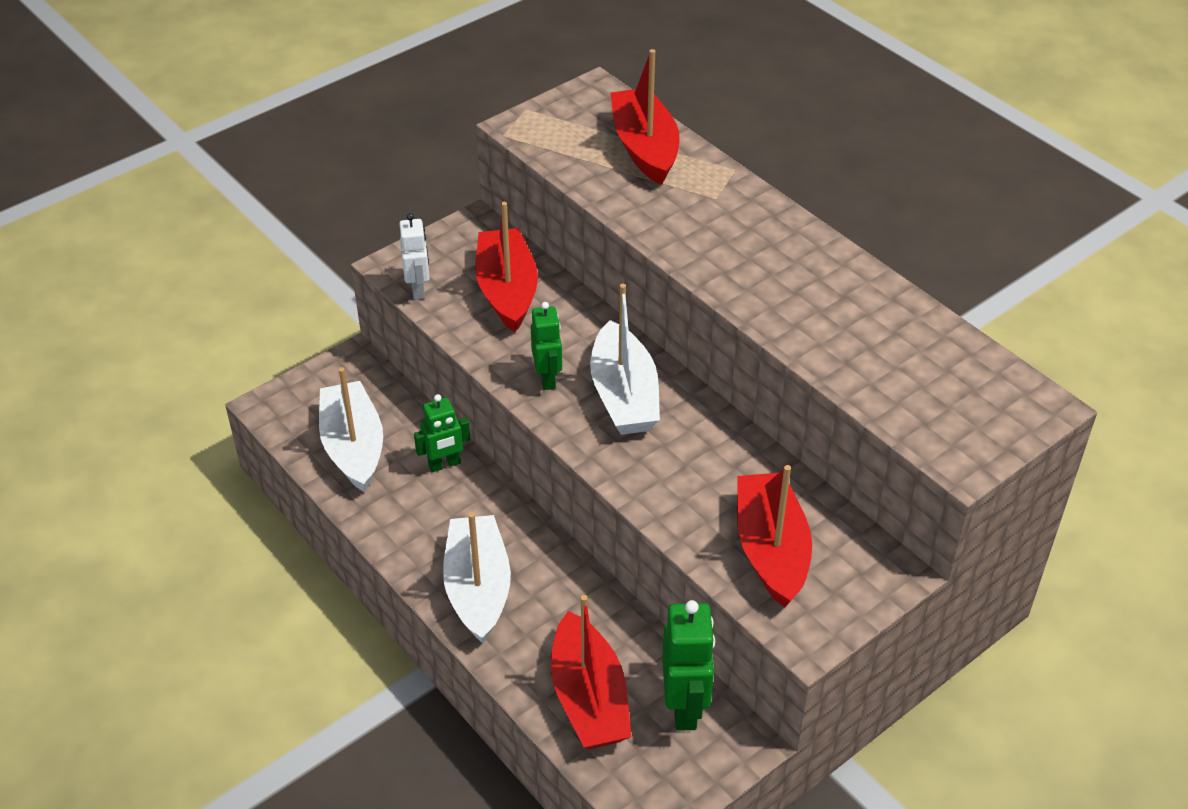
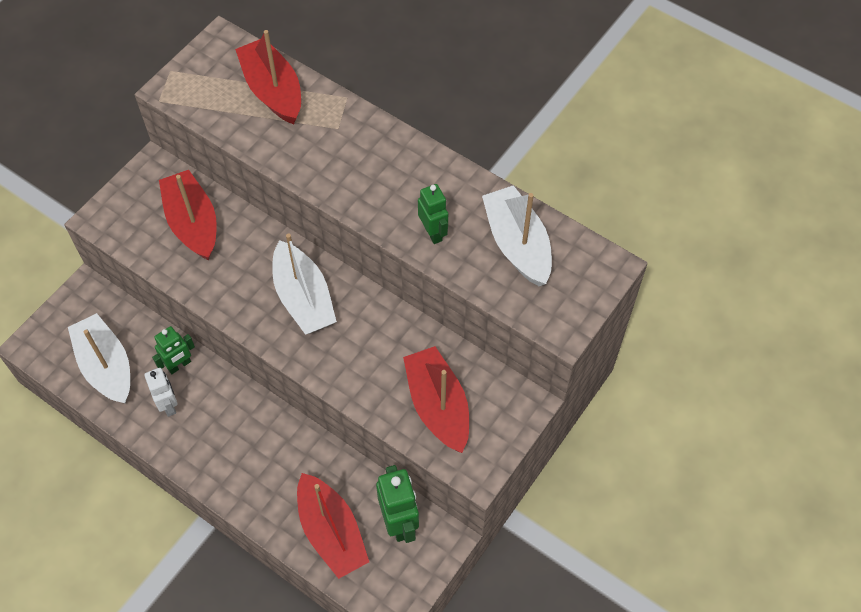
camera: 15 degrees left, 15 degrees up
(418, 289) = (124, 237): white robot -> white robot (169, 405)
(478, 588) = (231, 463): white boat -> white boat (517, 244)
(547, 378) = (243, 296): green robot -> green robot (433, 233)

